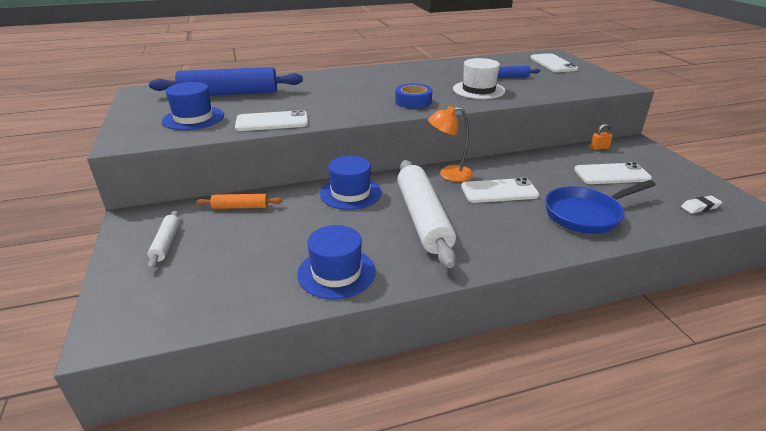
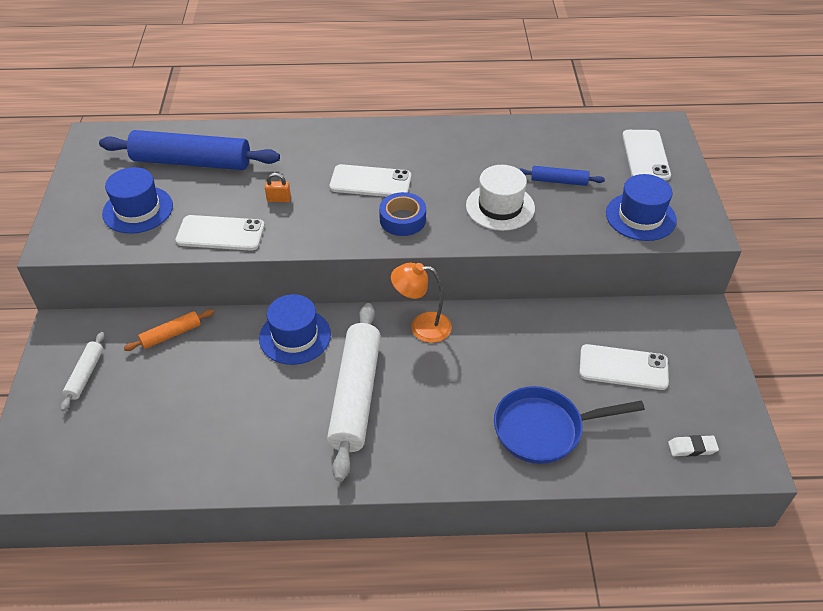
camera: 15 degrees right, 15 degrees up
(240, 207) = (171, 334): orange rolling pin -> orange rolling pin turned 45 degrees counterclockwise
(336, 272) = (234, 454): blue hat -> blue hat (640, 217)
(499, 191) = (465, 369): white phone -> white phone (370, 182)
(599, 148) = (642, 313): orange padlock -> orange padlock (279, 199)

